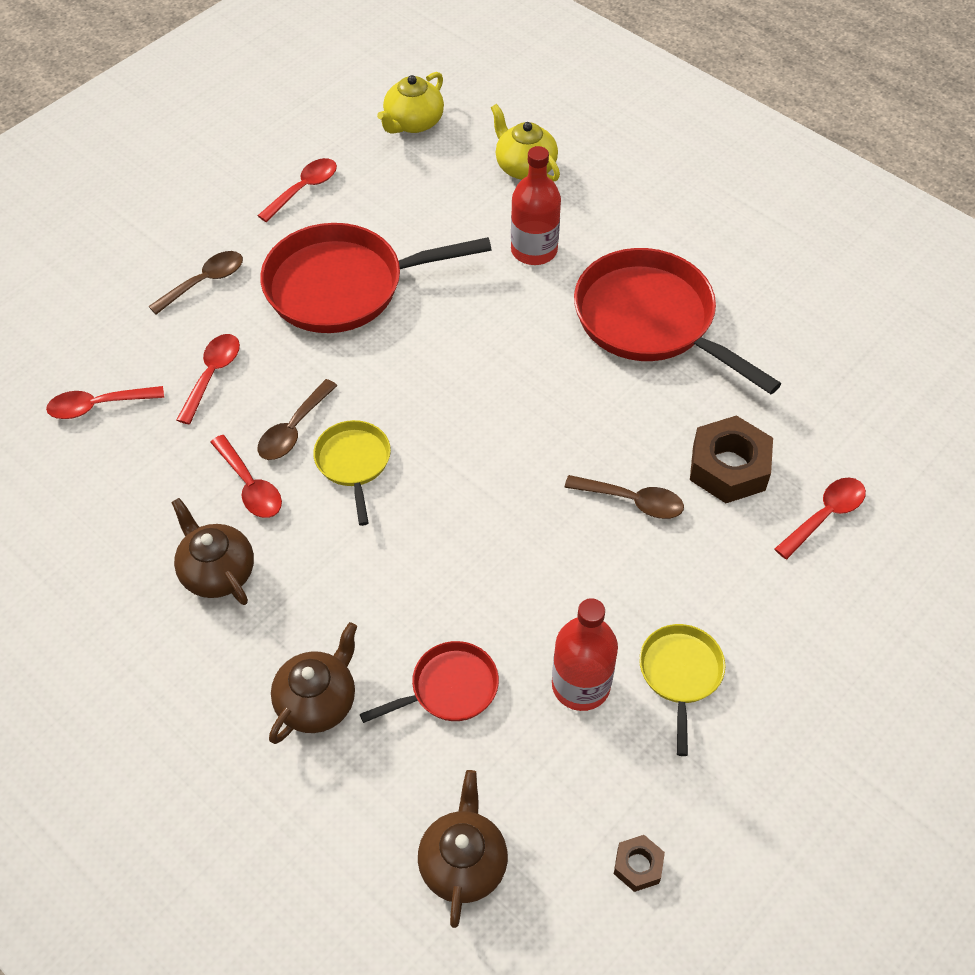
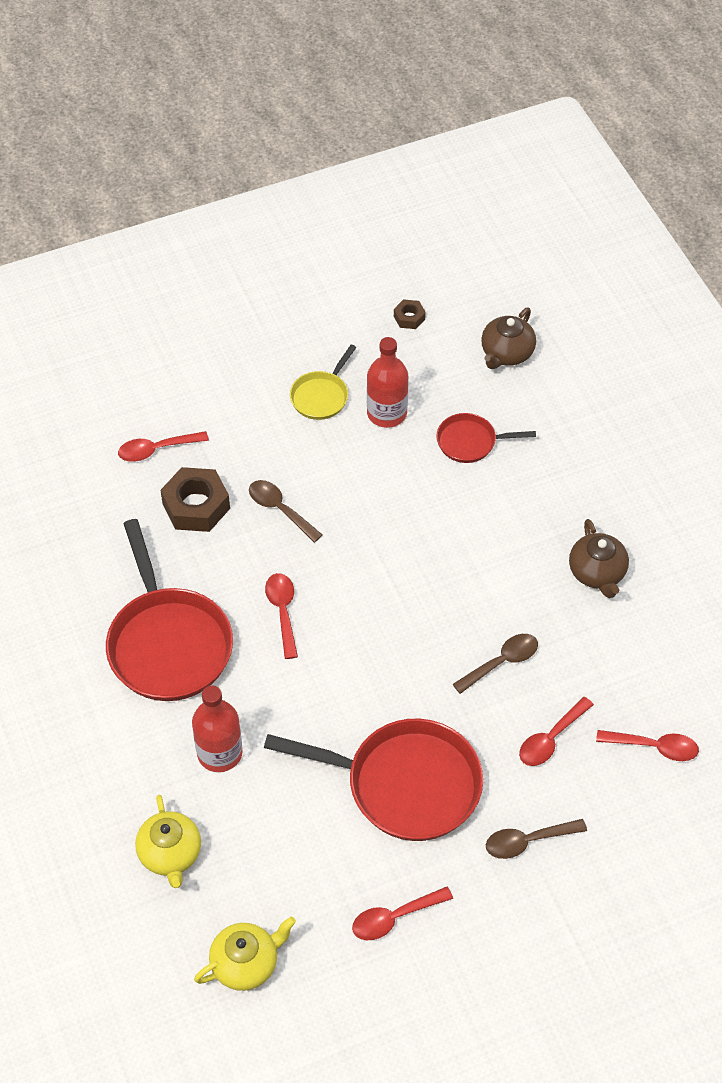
camera: 155 degrees left, 0 degrees up
(250, 486) = (552, 628): red spoon -> red spoon (283, 611)
(317, 701) = (557, 465): brown teapot -> none
(353, 463) = (466, 616): yellow pan -> none

